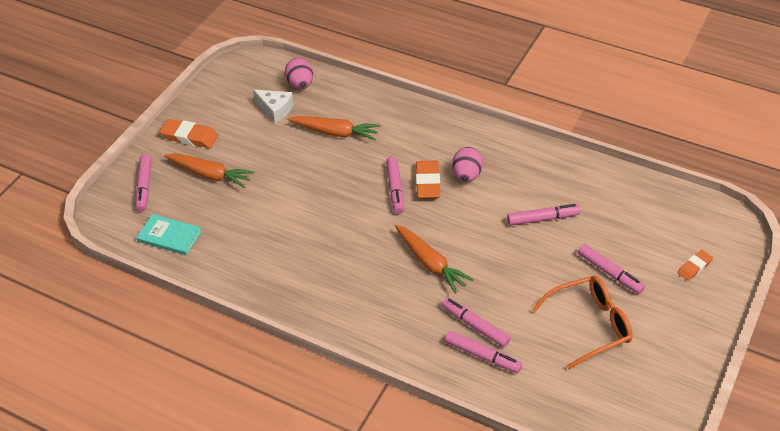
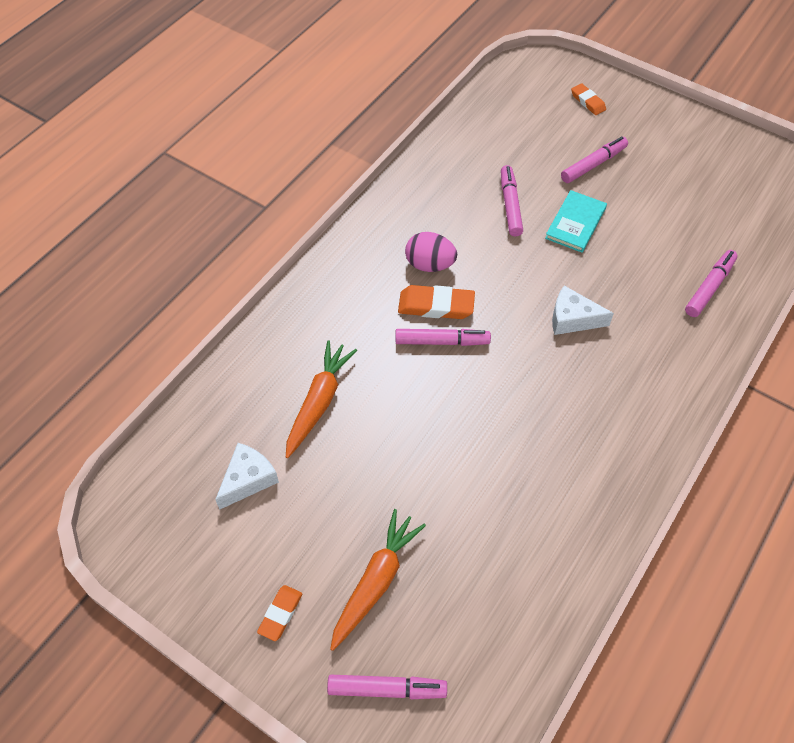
camera: 85 degrees left, 10 degrees up
(169, 236) = (502, 644): turquoise book -> turquoise book (575, 223)
(189, 136) = (280, 614): orange eraser -> orange eraser, size x0.61
(300, 84) = (199, 441): pink egg -> none
(430, 263) = (572, 319): orange carrot -> white cheese
(475, 326) = (668, 288): pink marker -> none
(589, 325) = (664, 193): orange glasses -> none

